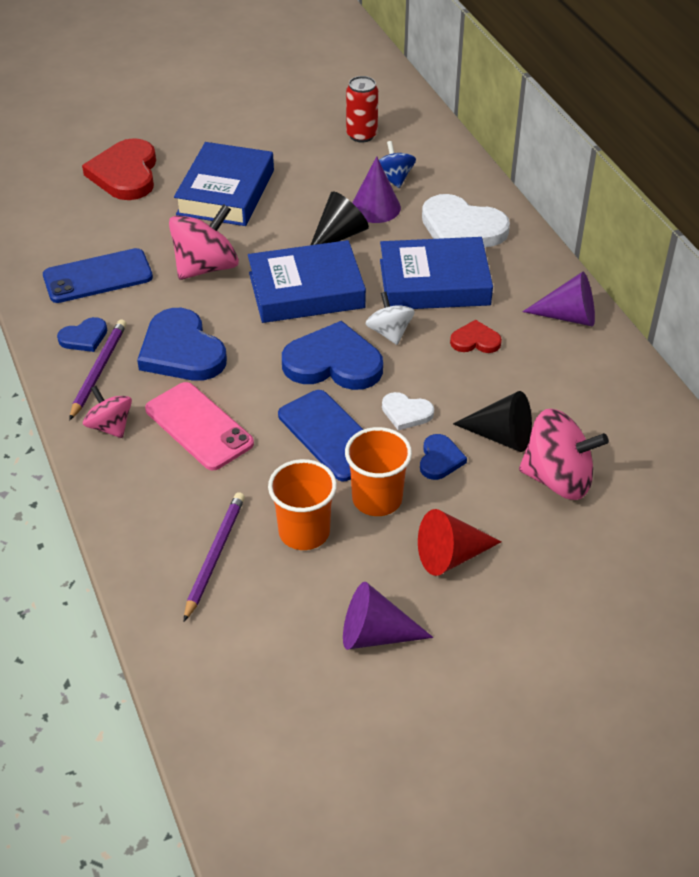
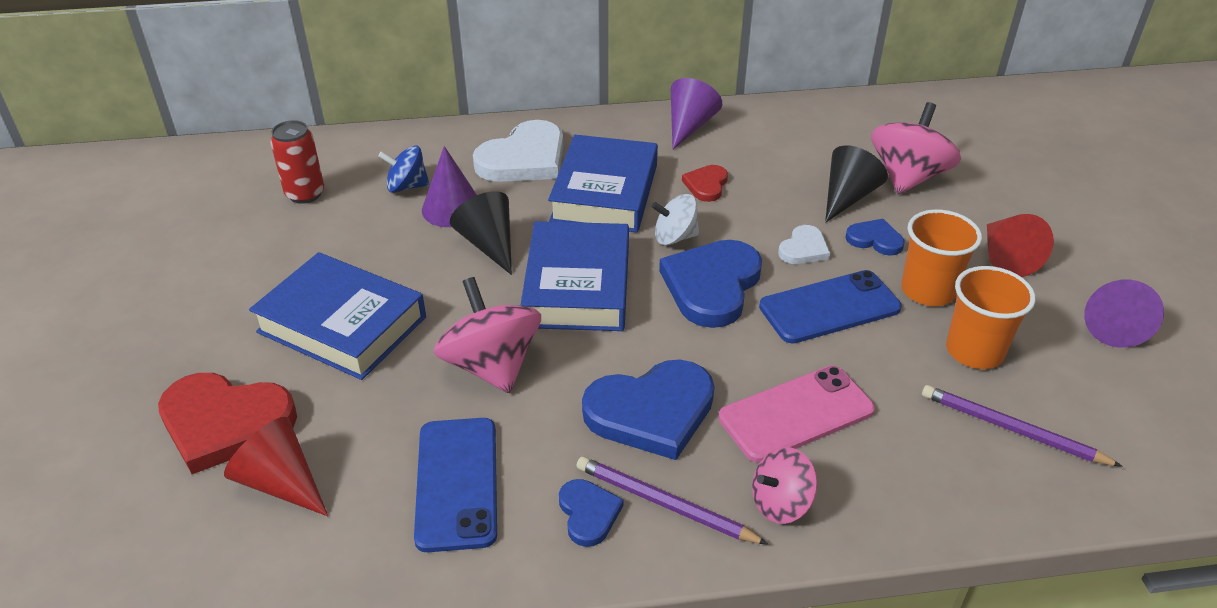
camera: 75 degrees left, 5 degrees down
(84, 209) = (281, 482): none -> red cone

